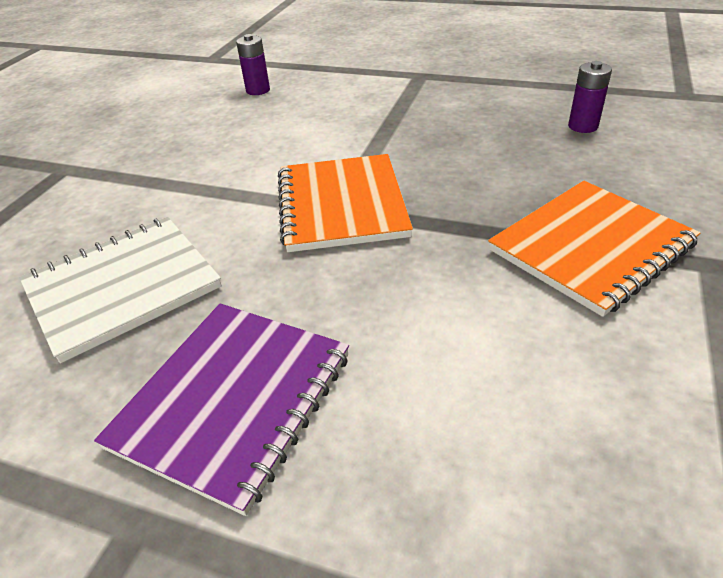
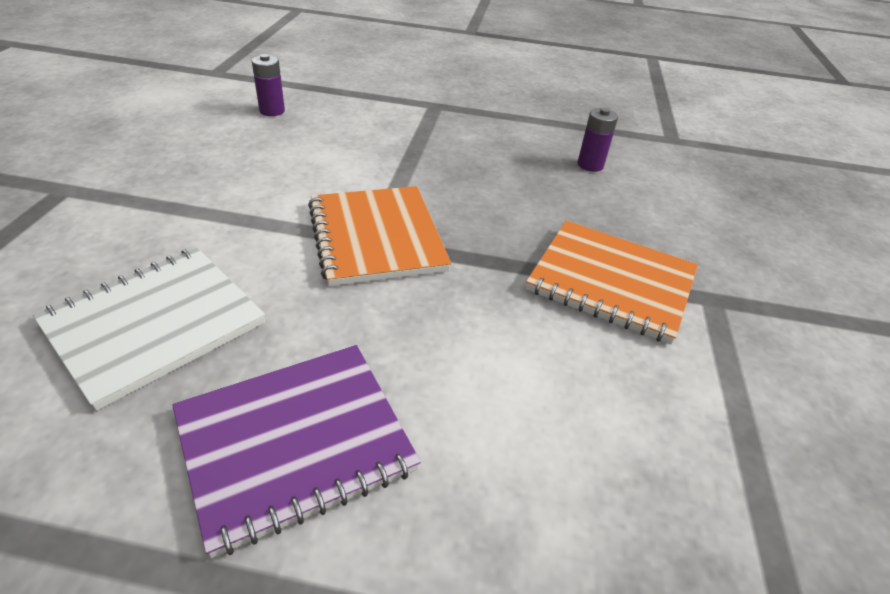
camera: 15 degrees left, 0 degrees up
(233, 400) = (295, 443): purple notebook -> purple notebook turned 45 degrees clockwise
(591, 247) = (611, 282): orange notebook -> orange notebook turned 75 degrees clockwise

